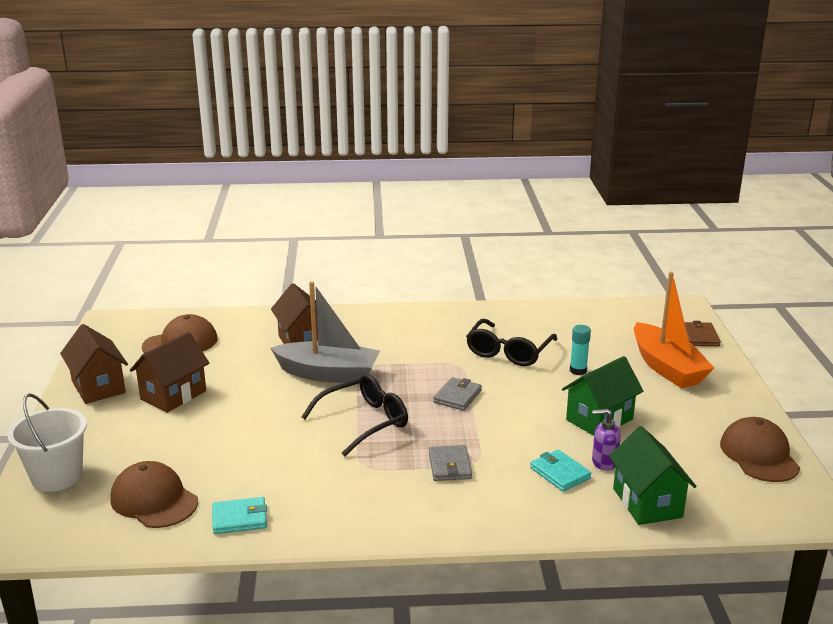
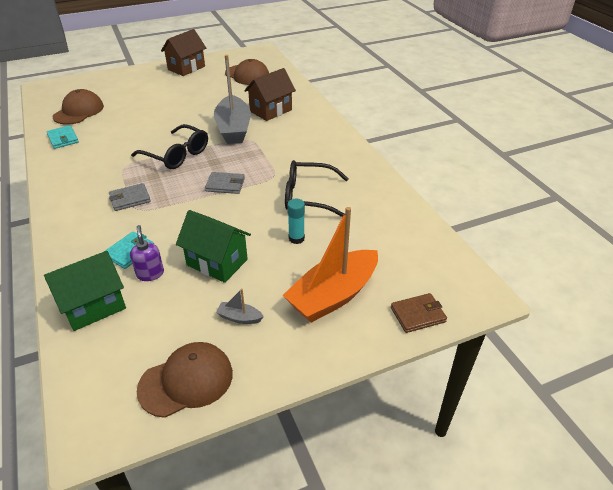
camera: 70 degrees right, 15 degrees up
(57, 476) = (97, 82): white bucket -> none
(173, 395) = (186, 89): brown house -> none
(684, 418) = (239, 317): none -> grey boat

